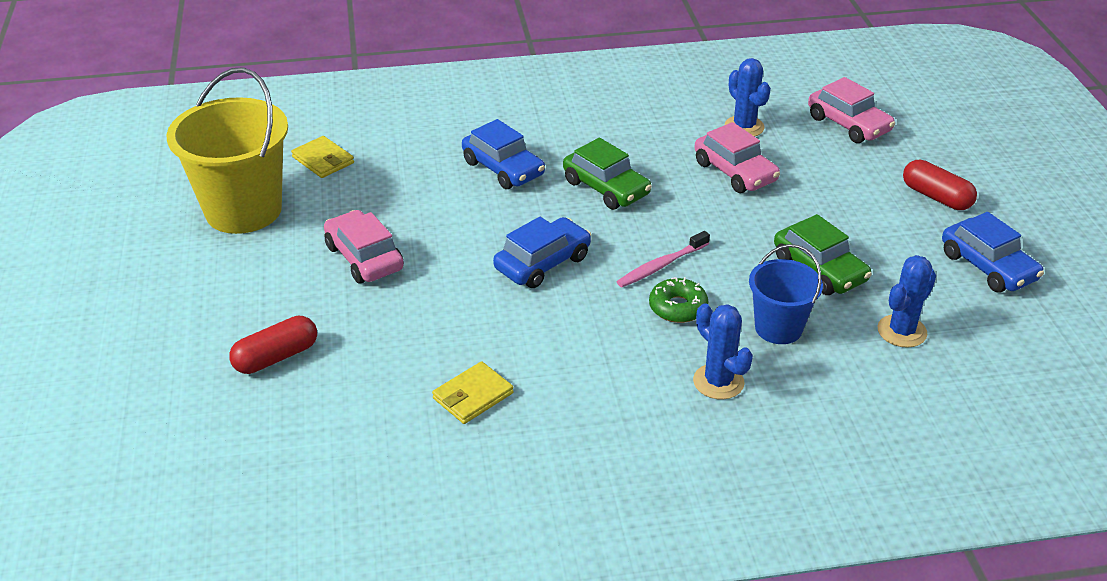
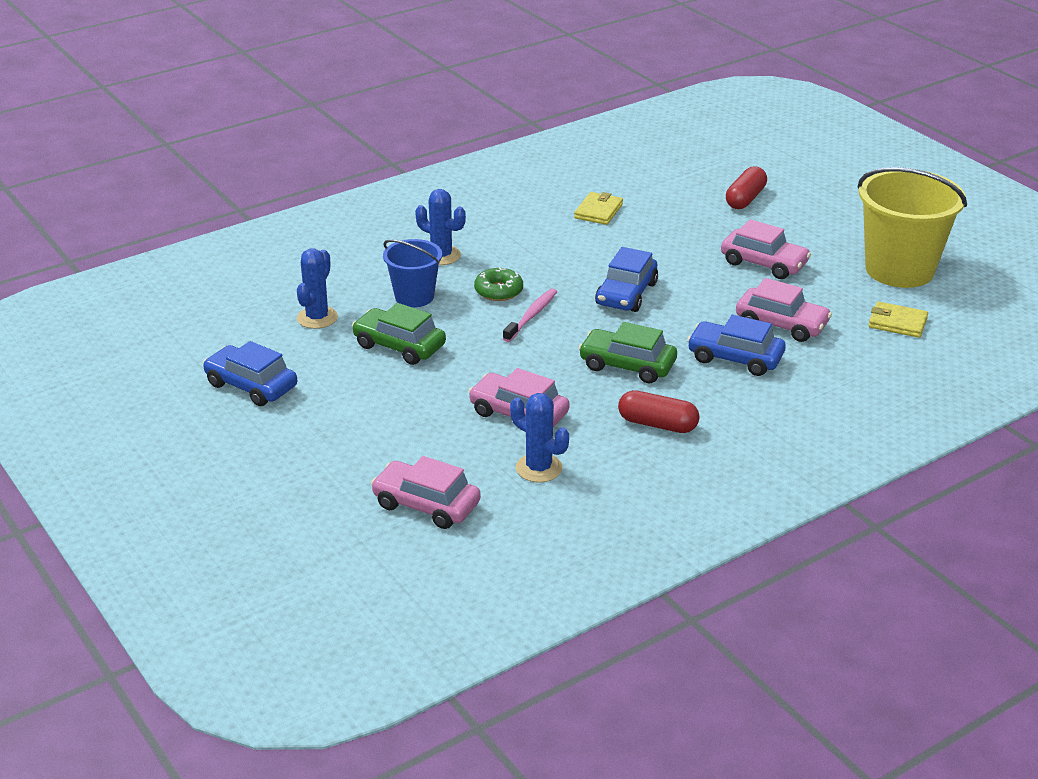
camera: 155 degrees right, 5 degrees down
(426, 187) = (781, 324): none -> pink car
(936, 197) = (309, 441): red capsule -> red capsule (657, 424)

